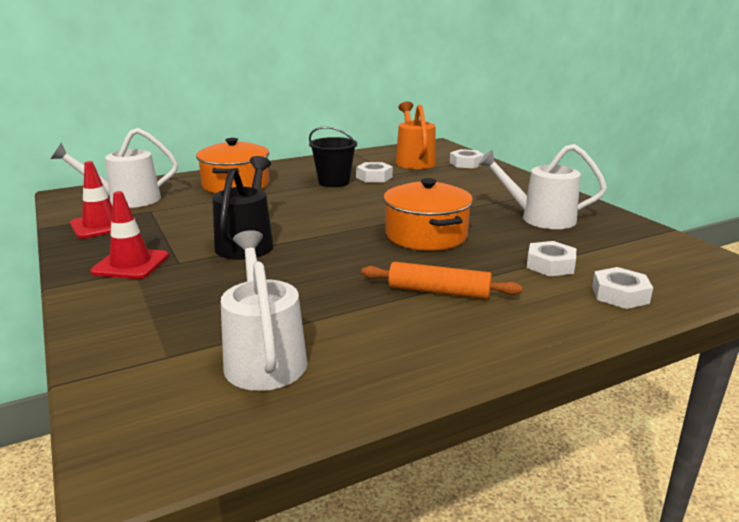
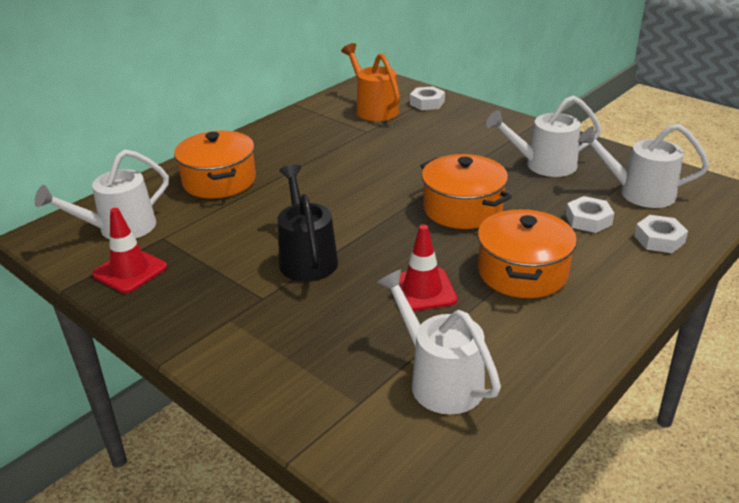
camera: 20 degrees left, 10 degrees up
(131, 264) = (217, 312): red traffic cone -> red traffic cone (422, 290)
(334, 182) = (319, 156): black bucket -> none
(374, 177) = (353, 141): white nut -> none
(439, 291) = (522, 272): orange rolling pin -> orange pot
(627, 254) = (638, 193): none -> white watering can

